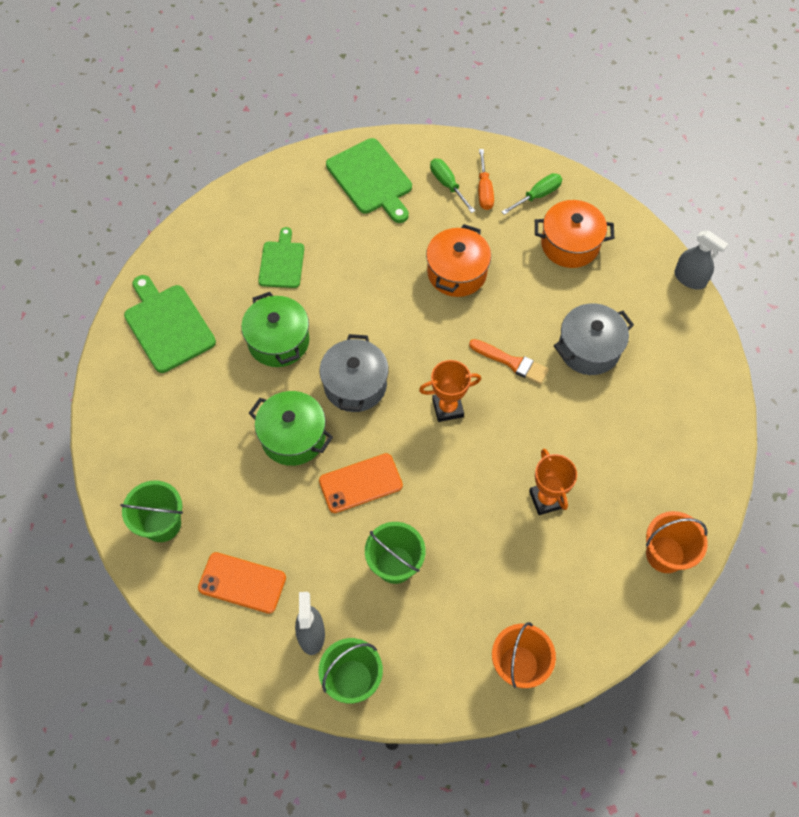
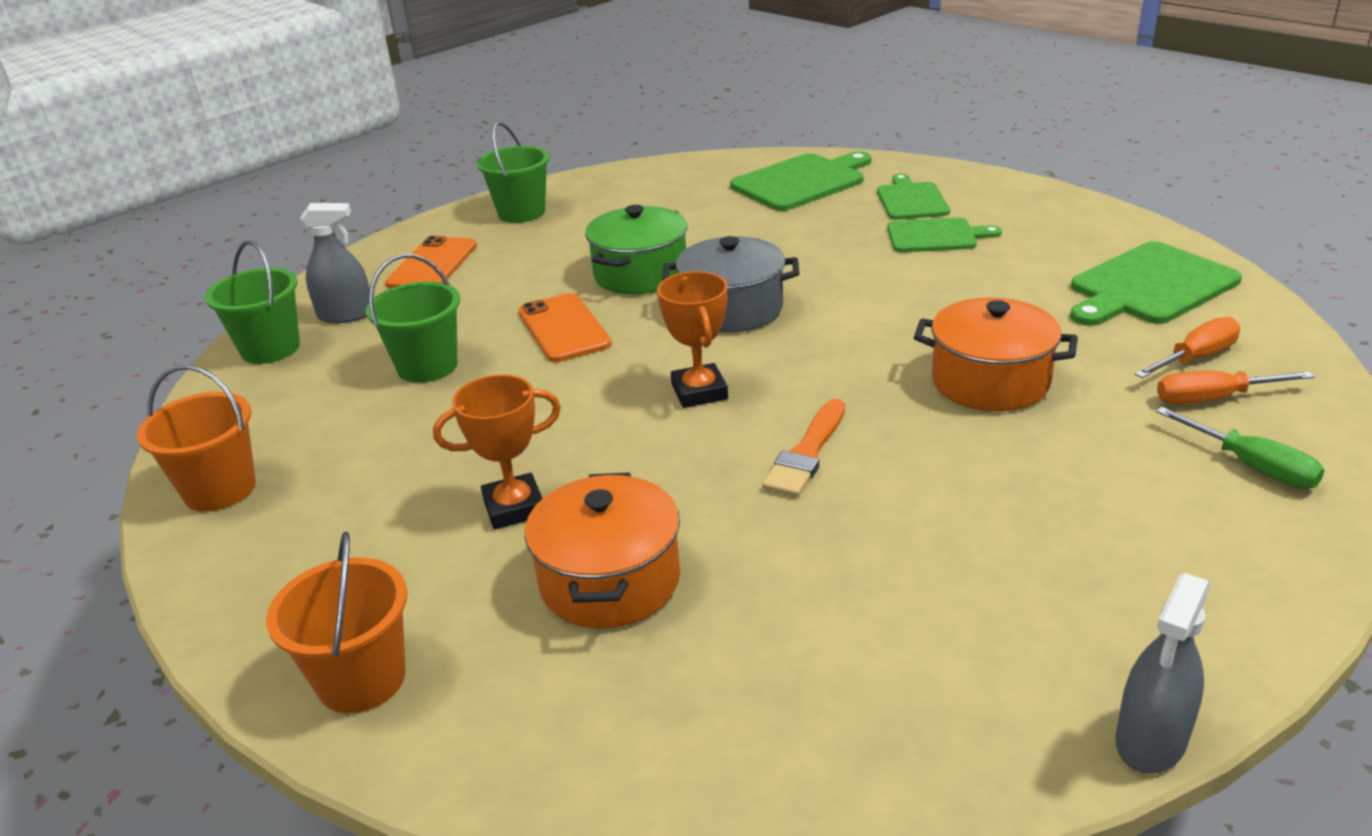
camera: 90 degrees right, 30 degrees down
(222, 265) = (911, 200): none -> green cutting board
(278, 341) = (796, 248): green pot -> none
(447, 185) = (1195, 358): green screwdriver -> orange screwdriver
(570, 244) = (1141, 517): orange pot -> orange pot (610, 581)
(589, 349) = (865, 554): grey pot -> none

